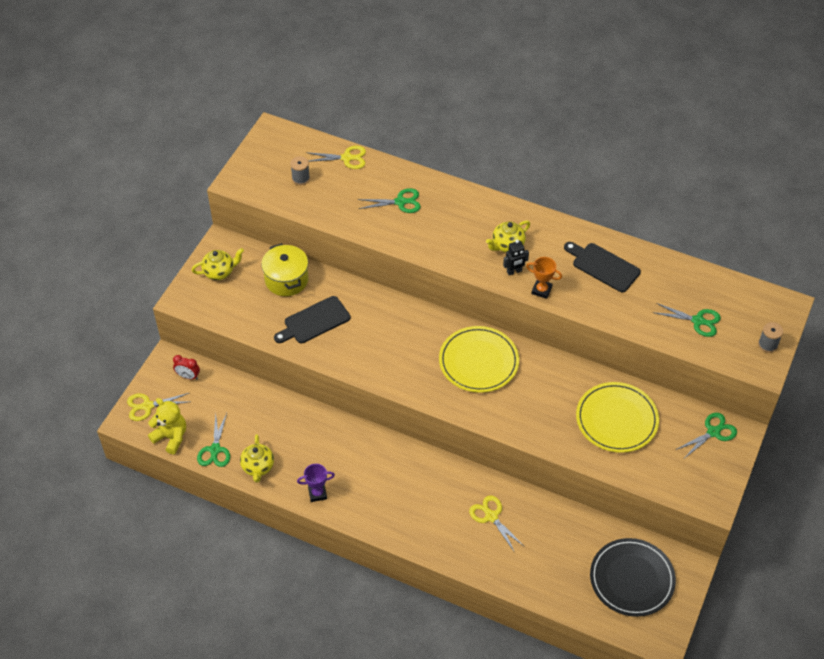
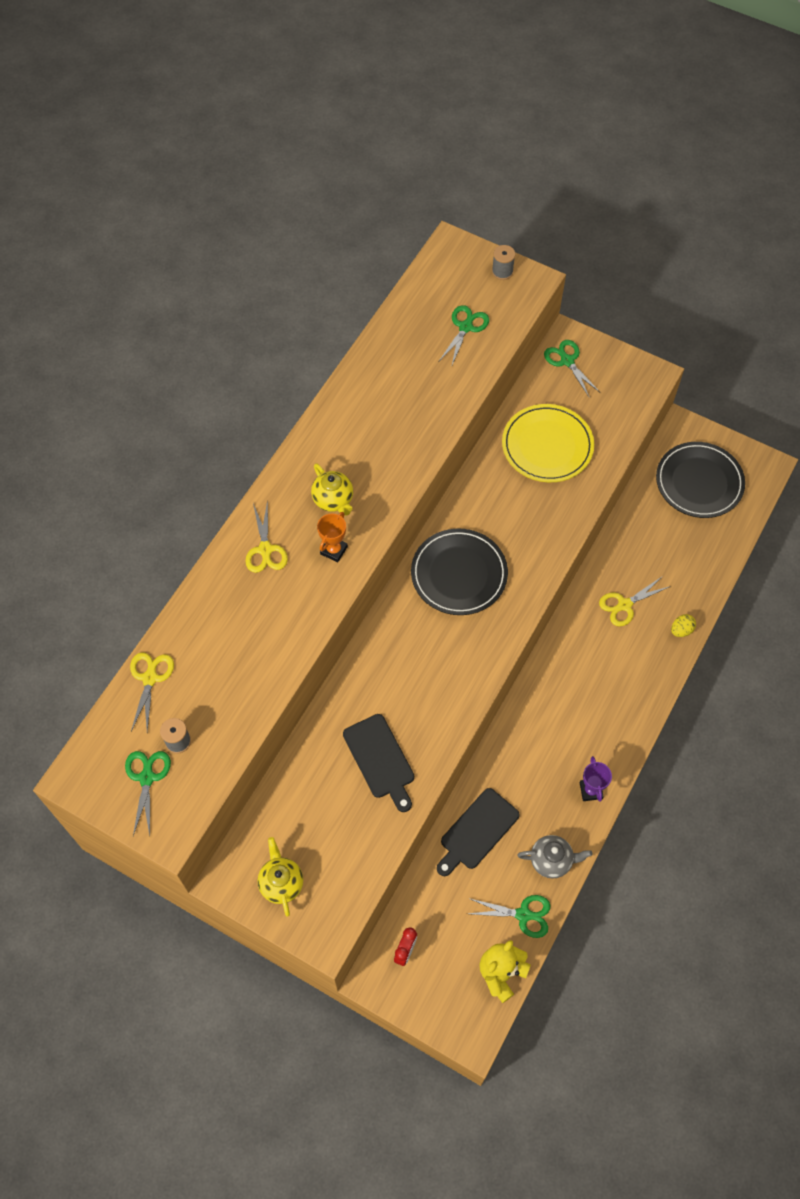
camera: 85 degrees left, 10 degrees up
(147, 406) = (450, 1006): yellow scissors -> yellow scissors (265, 549)
(258, 467) = (551, 860): yellow teapot -> grey teapot
(286, 280) = (306, 792): yellow pot -> none
(400, 202) = (242, 616): green scissors -> green scissors (147, 778)
(472, 562) = (681, 630): none -> yellow egg
(478, 361) = (459, 574): yellow plate -> black plate
(514, 271) = (375, 497): black robot -> none
(541, 290) = (407, 472): orange trophy -> orange trophy (333, 550)
(603, 266) = (378, 404): black cutting board -> black cutting board (477, 831)

